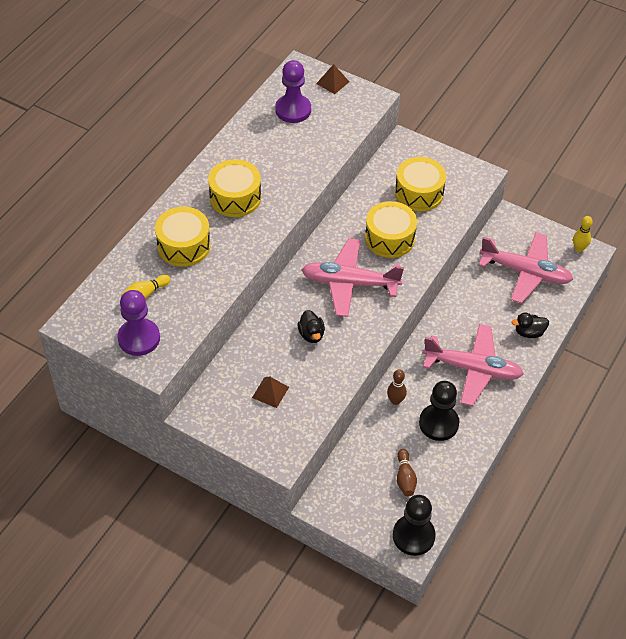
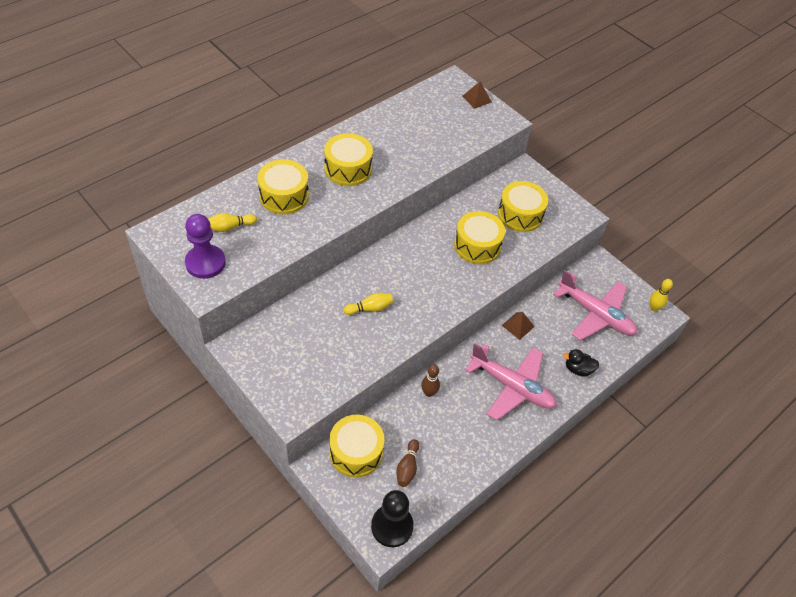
camera: 15 degrees right, 0 degrees up
(270, 392) = (310, 348): brown pyramid -> brown pyramid (518, 326)
(293, 110) = (432, 111): purple pawn -> none
(311, 334) = (370, 308): black duck -> yellow bowling pin
(349, 283) = (424, 274): pink plane -> none
(350, 480) = (356, 452): none -> yellow drum
(438, 423) = (460, 426): black pawn -> none

